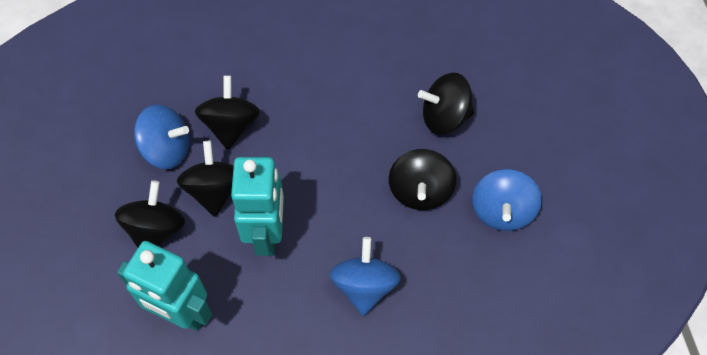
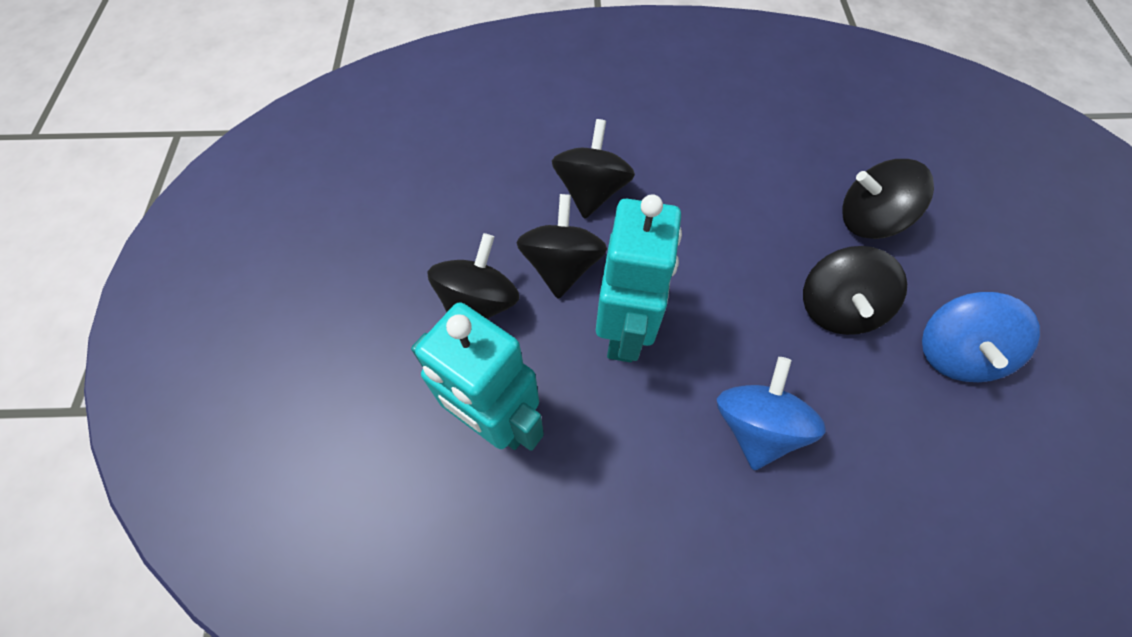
camera: 10 degrees right, 0 degrees up
(166, 149) = (508, 207): blue spinning top -> none

